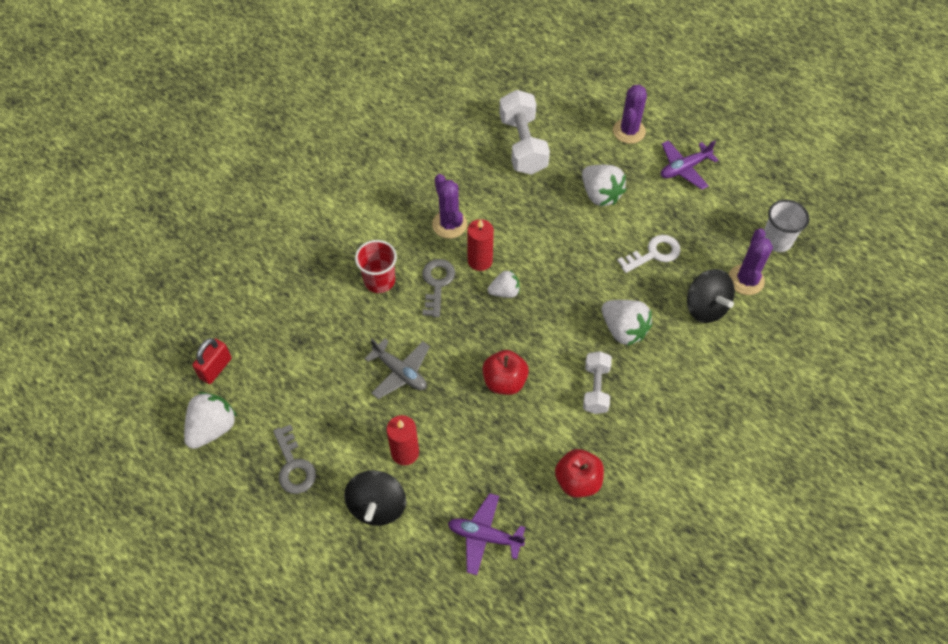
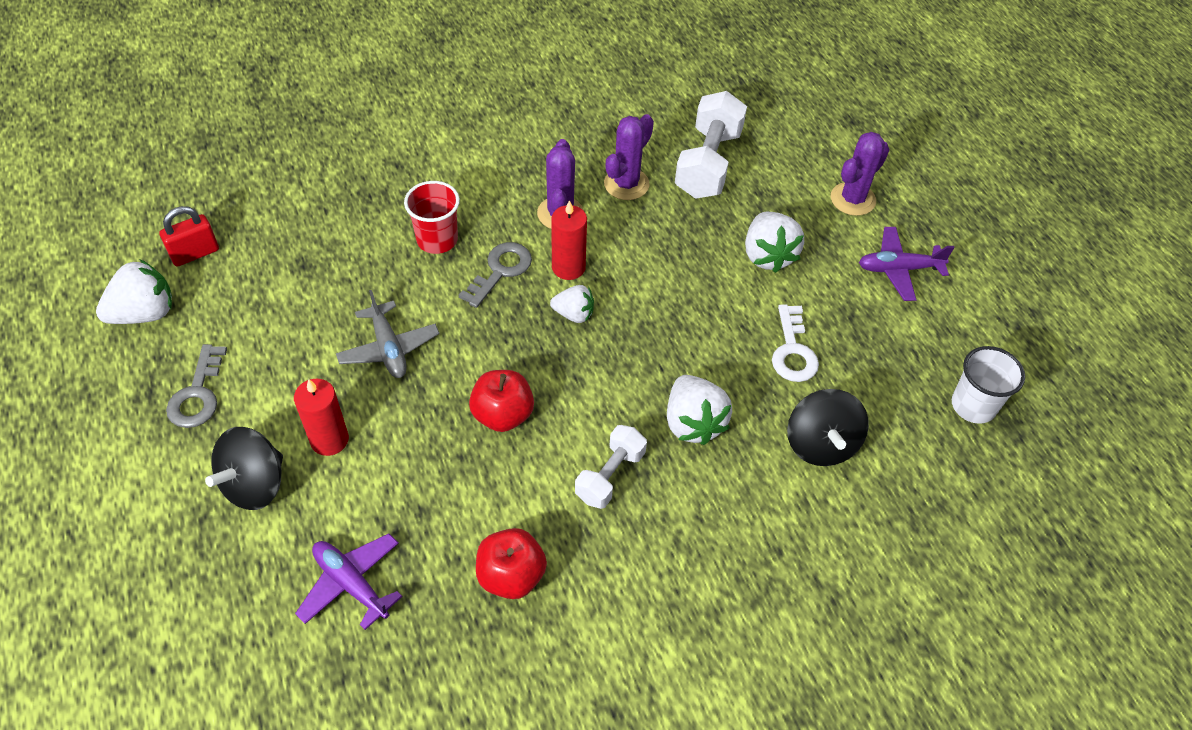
camera: 25 degrees right, 5 degrees down
(654, 253) = (793, 351): white key -> white key turned 90 degrees clockwise
(746, 280) = (898, 435): purple cactus -> purple cactus (626, 184)

